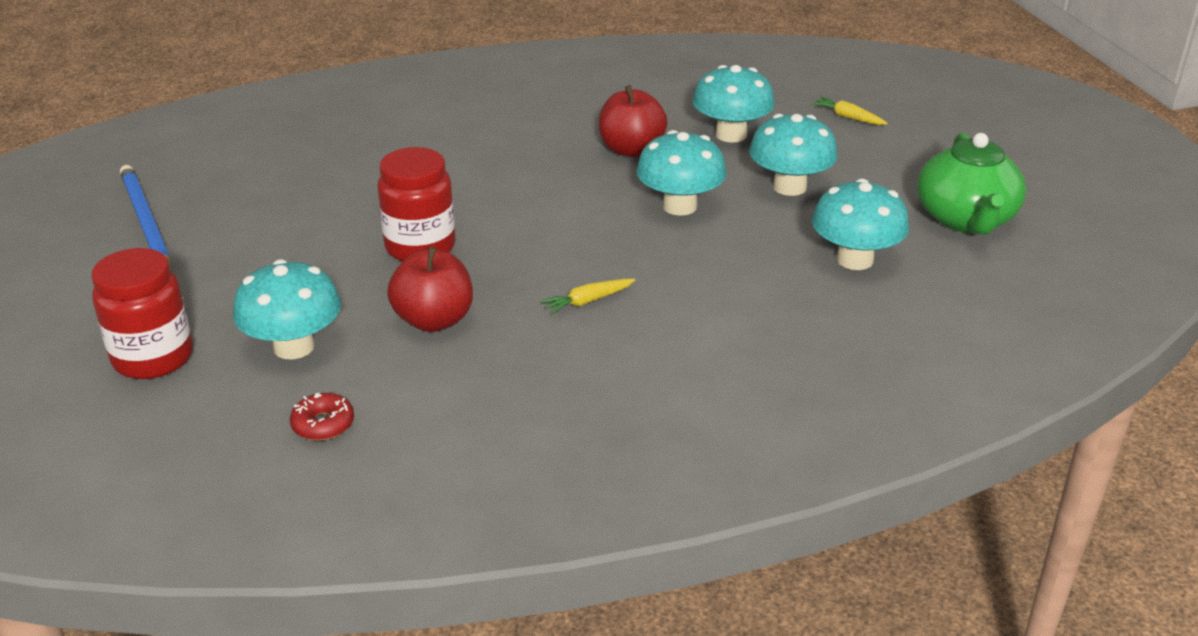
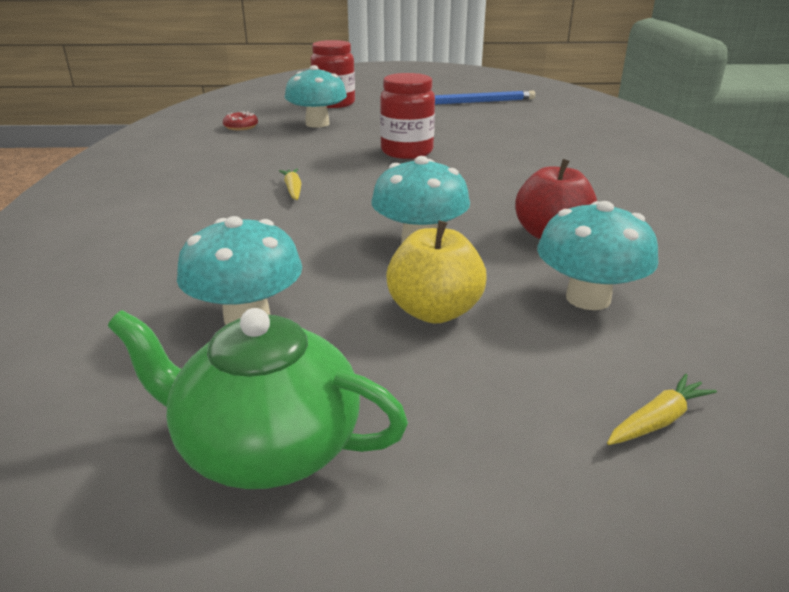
camera: 105 degrees right, 5 degrees down
(434, 320) = (313, 150): red apple -> none
(789, 187) = (434, 311): turquoise mushroom -> yellow apple

